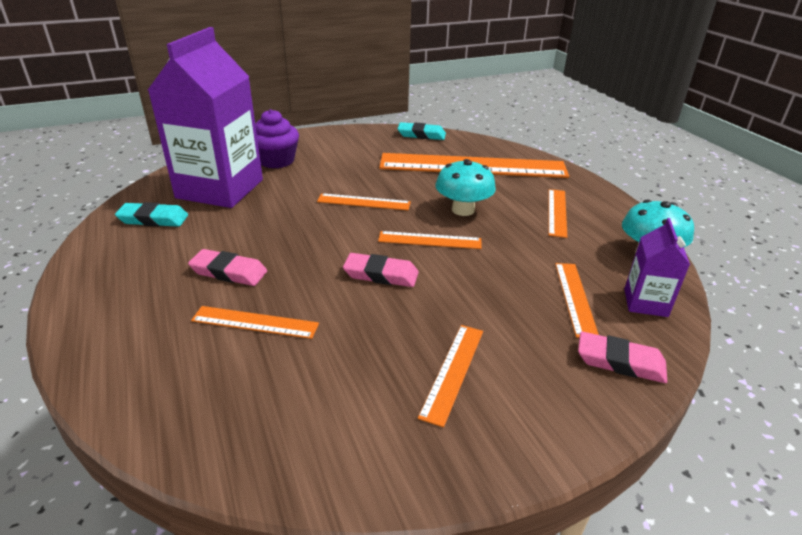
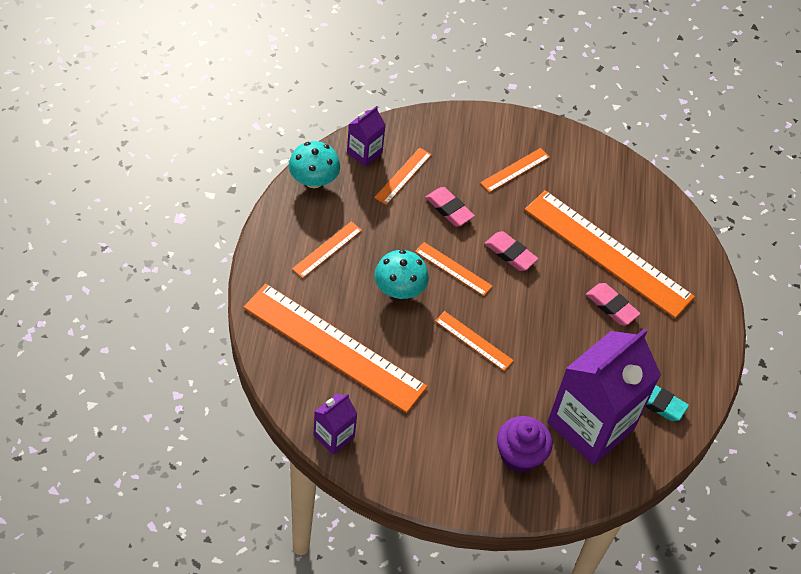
camera: 155 degrees left, 20 degrees up
(255, 322) = (607, 253): orange ruler -> orange ruler, size x2.26
(421, 135) = (334, 436): turquoise eraser -> purple carton
(620, 362) = (423, 132): pink eraser -> pink eraser (449, 209)

